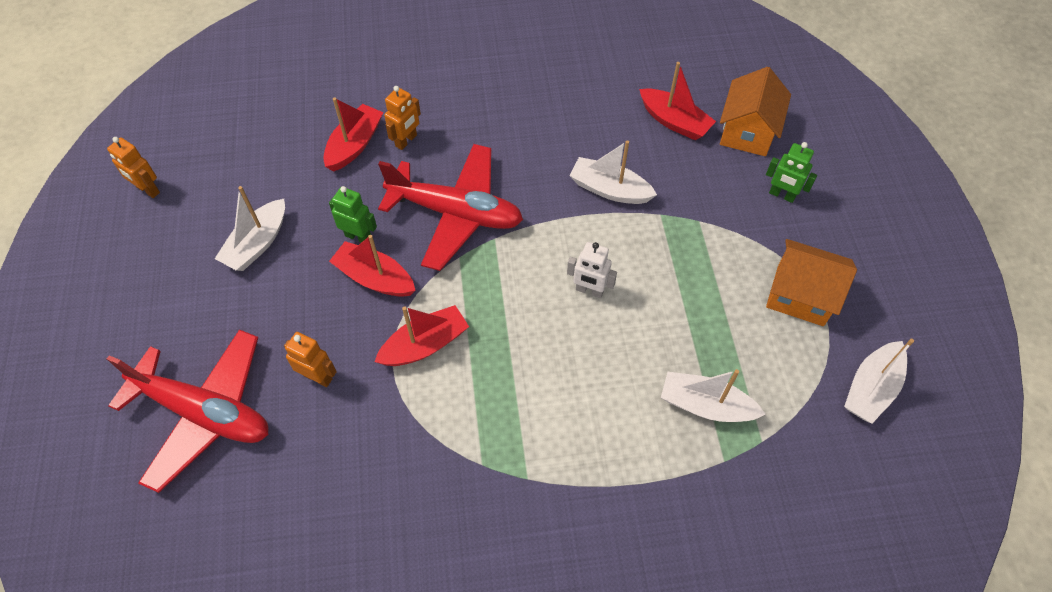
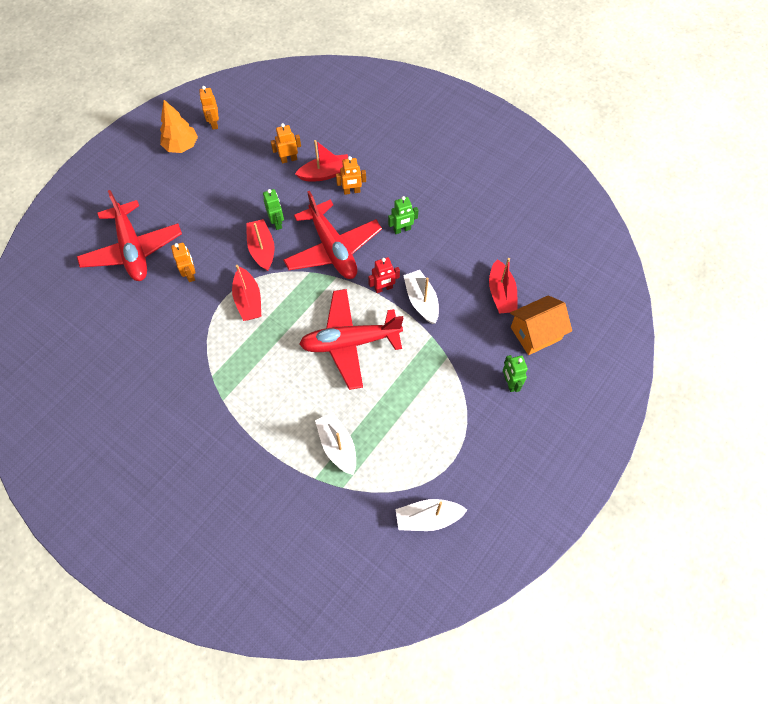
camera: 45 degrees right, 5 degrees up
(132, 246) = (181, 146): none -> orange tree
(257, 243) = (231, 189): white boat -> none
(292, 161) = (289, 159): none -> orange robot
(425, 345) = (248, 300): red boat -> red boat turned 60 degrees clockwise
(506, 138) = (402, 230): none -> green robot
(557, 209) = (383, 288): none -> red robot
(589, 290) = (350, 342): white robot -> red plane
(800, 295) = (451, 441): orange house -> none

